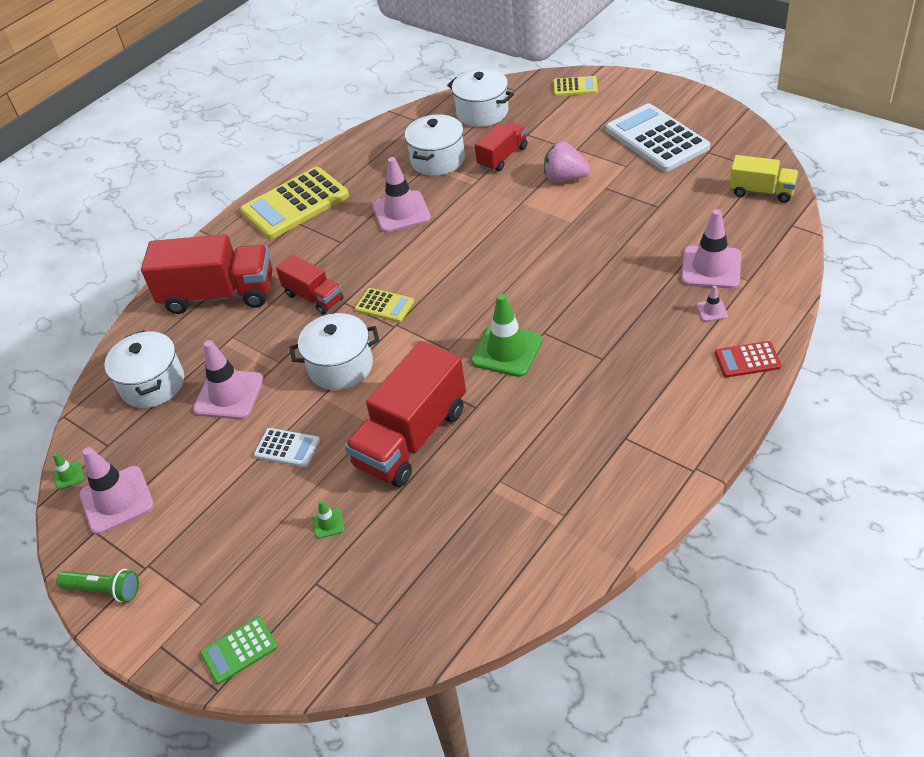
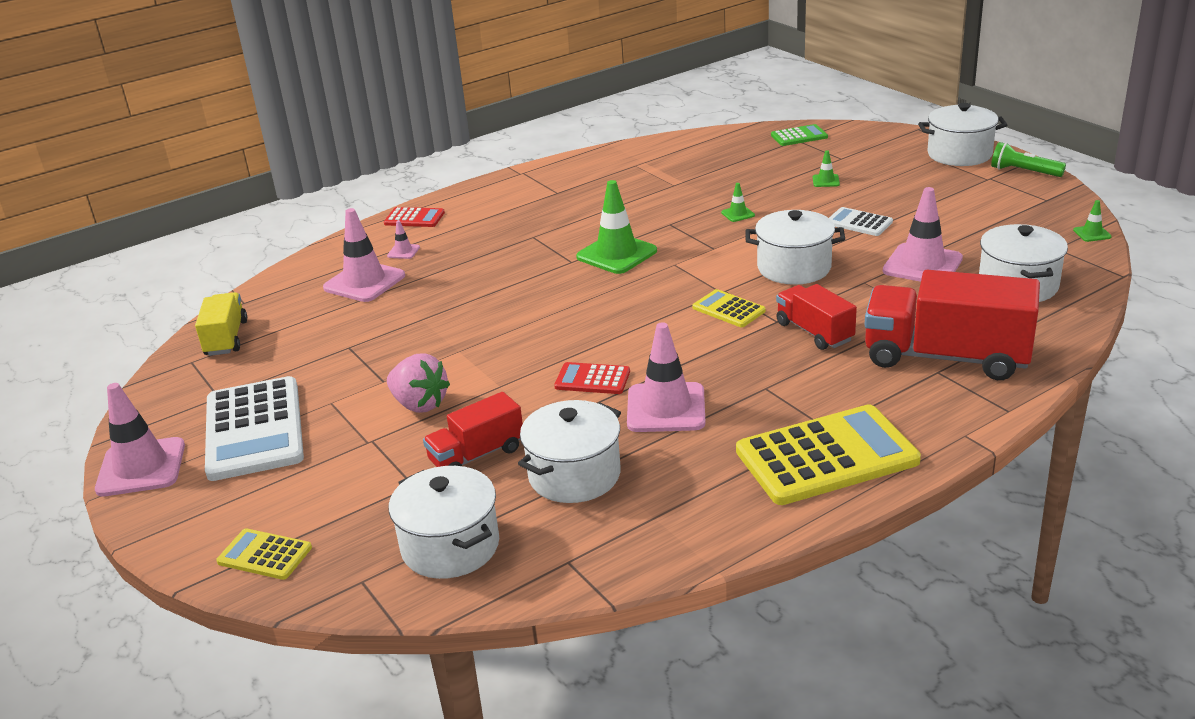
camera: 165 degrees left, 15 degrees down
(117, 500) = (1030, 213): pink traffic cone -> pink traffic cone (141, 467)
(171, 621) = (959, 154): none -> white pot
(239, 650) = (902, 140): green calculator -> green calculator (799, 136)
(411, 438) = (738, 214): red truck -> green traffic cone
(460, 221) = (592, 379): none -> red calculator
(761, 191) = (226, 338): yellow truck -> yellow truck turned 45 degrees clockwise

